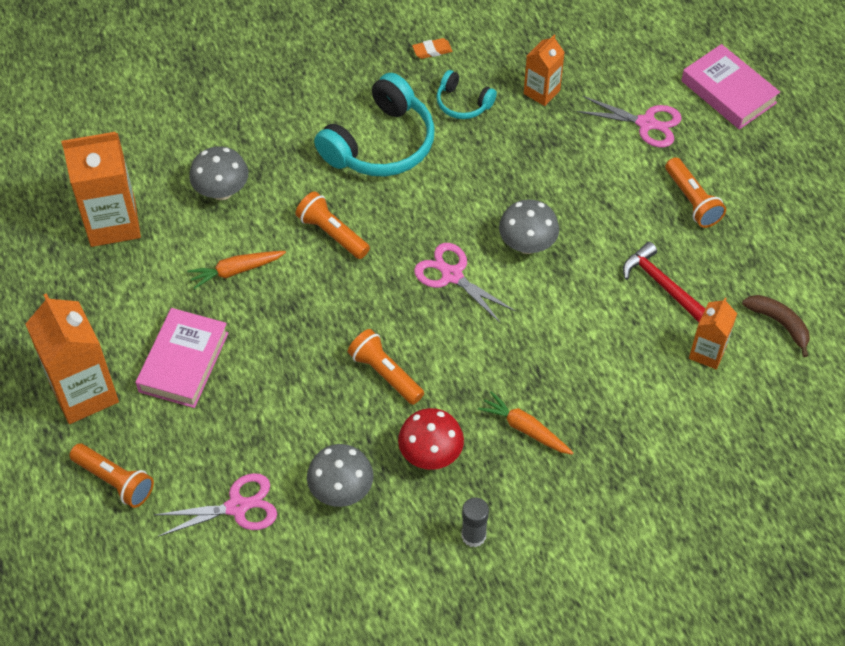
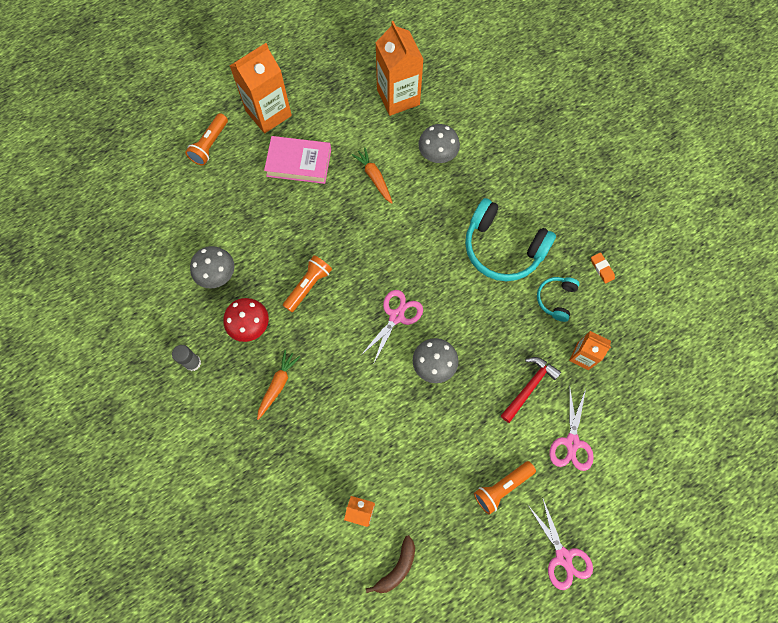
camera: 80 degrees right, 15 degrees up
(237, 507) = (199, 216): pink scissors -> pink scissors (563, 557)
(332, 233) = (417, 231): orange flashlight -> none
(661, 284) = (417, 470): red hammer -> red hammer (529, 387)
(728, 92) = (623, 509): pink book -> none

